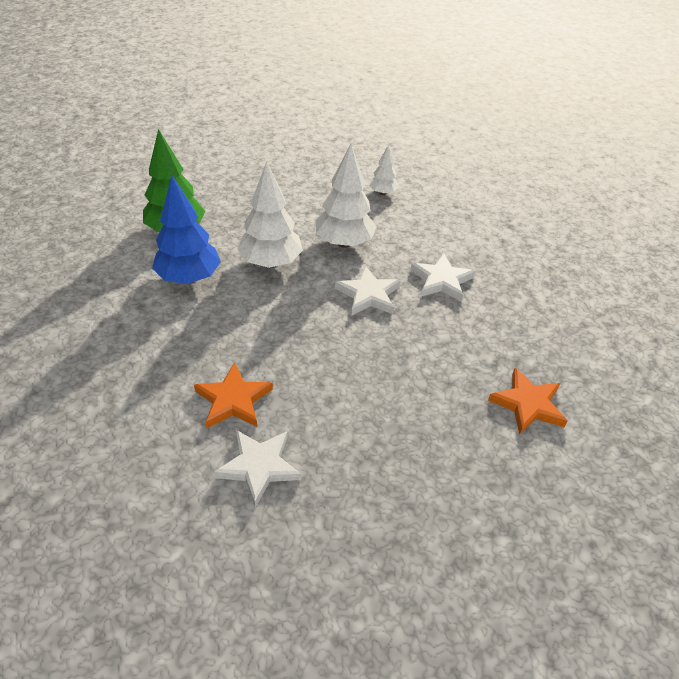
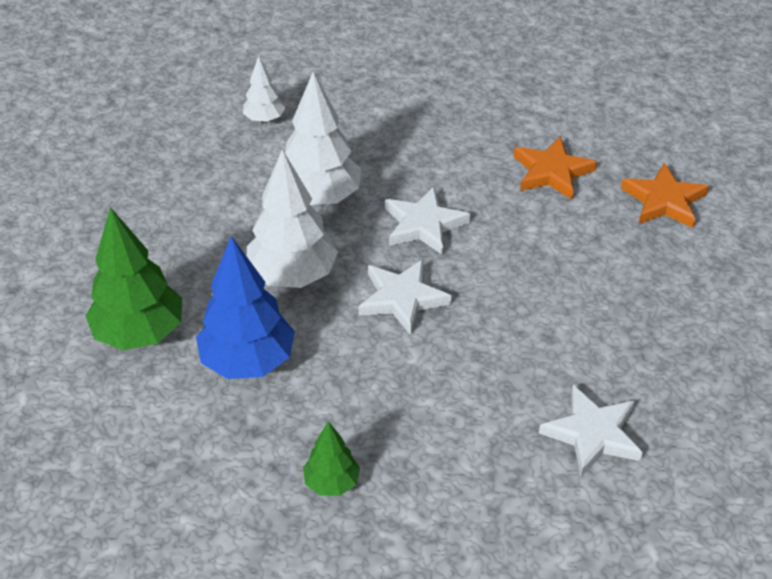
camera: 50 degrees left, 0 degrees up
(123, 355) = (331, 483): none -> green tree
(233, 400) = (486, 412): orange star -> orange star (552, 172)
(441, 280) = (454, 159): white star -> white star (402, 299)

